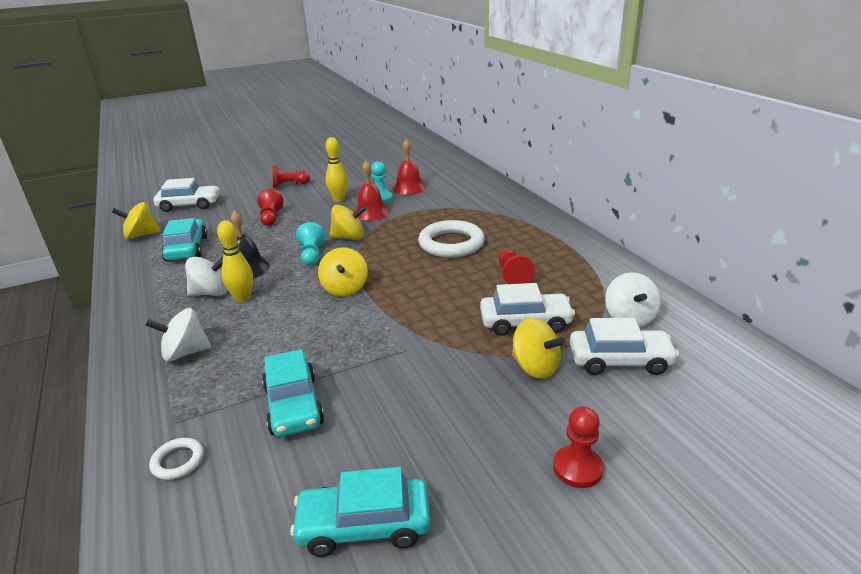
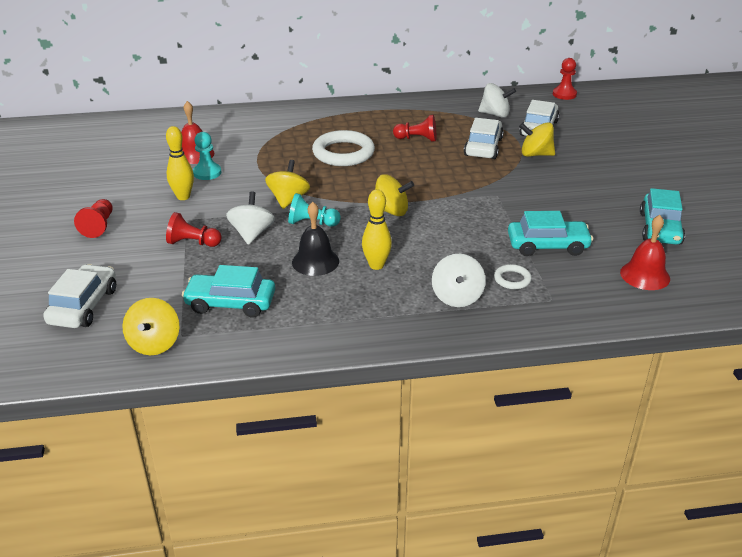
camera: 75 degrees left, 5 degrees up
(178, 461) = (596, 295): white ring -> white ring (512, 279)
(211, 293) = (353, 284): white spinning top -> white spinning top (252, 234)
(371, 212) = (238, 182): red bell -> red bell (645, 275)
(535, 367) = (535, 154): yellow spinning top -> yellow spinning top turned 135 degrees counterclockwise
(577, 468) = (626, 161): red pawn -> red pawn (564, 94)

